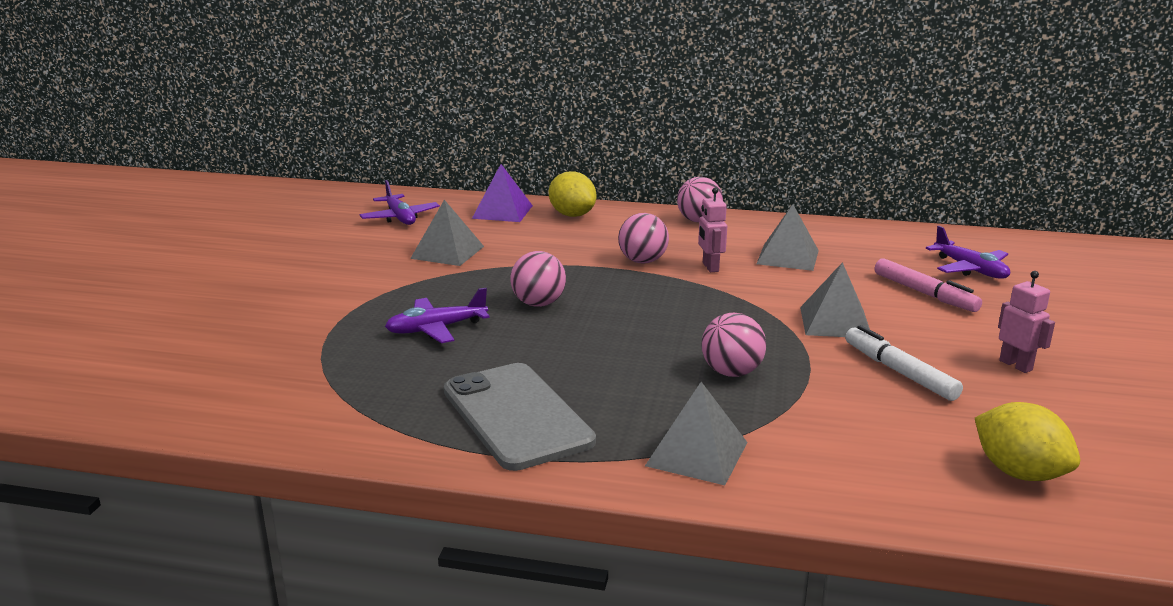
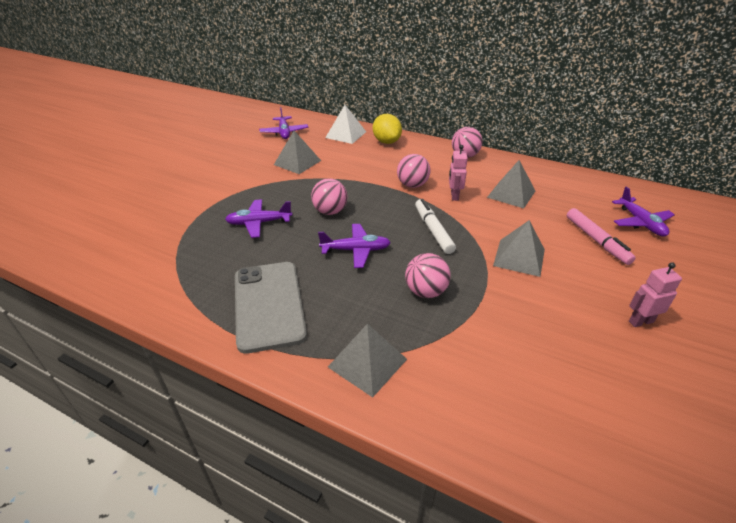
camera: 15 degrees right, 15 degrees up
(502, 212) = (345, 134): purple pyramid -> white pyramid
(605, 342) = (356, 250): none -> purple plane
(899, 372) = (546, 312): white marker -> white marker (433, 230)
(1016, 365) = (640, 321): pink robot -> pink robot turned 90 degrees counterclockwise
(1019, 473) = (600, 434): yellow lemon -> none

